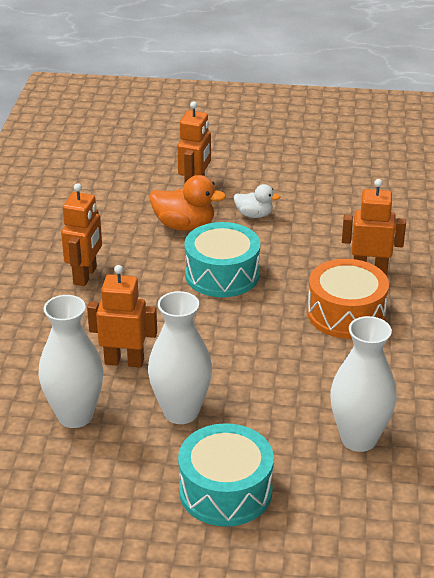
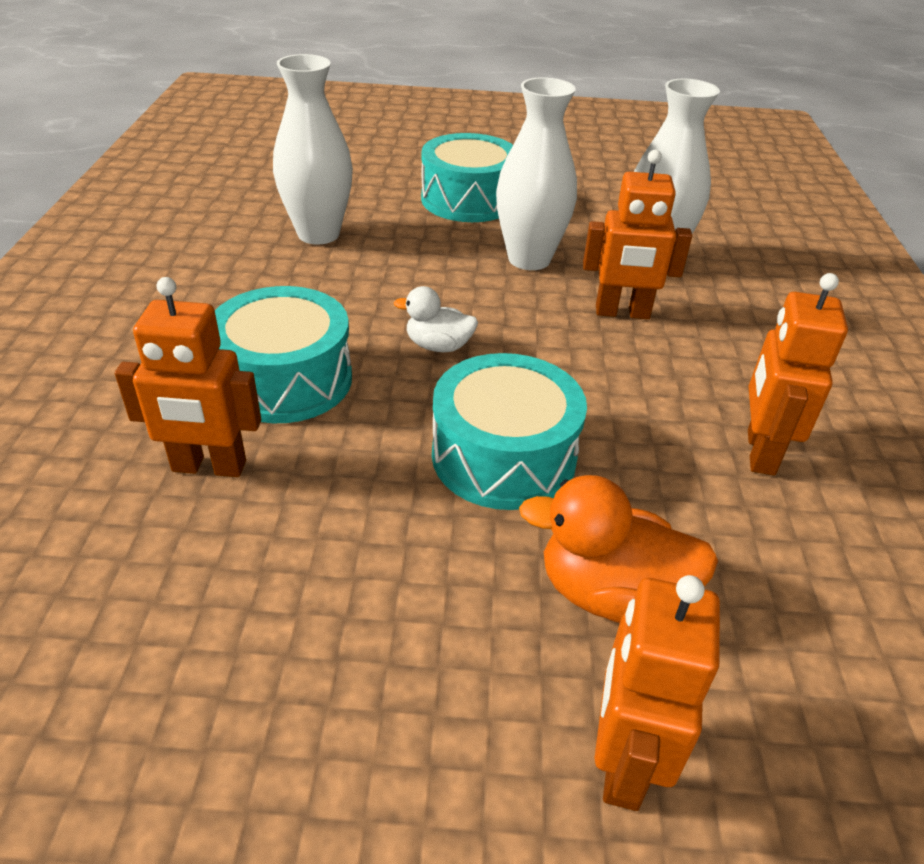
camera: 175 degrees right, 5 degrees up
(254, 215) = (443, 639): white duck -> white duck (438, 346)
(346, 314) = (285, 380): orange drum -> turquoise drum

